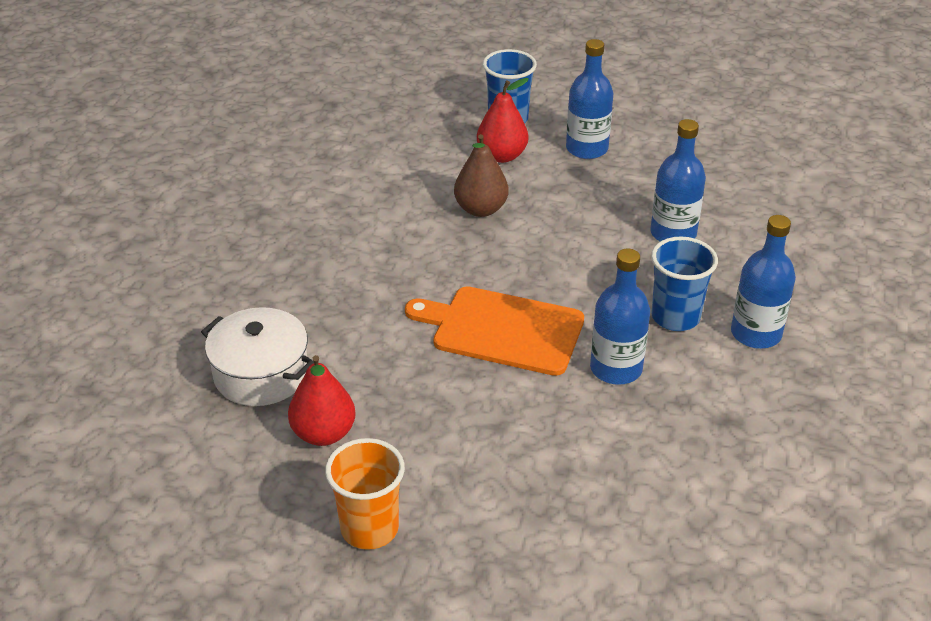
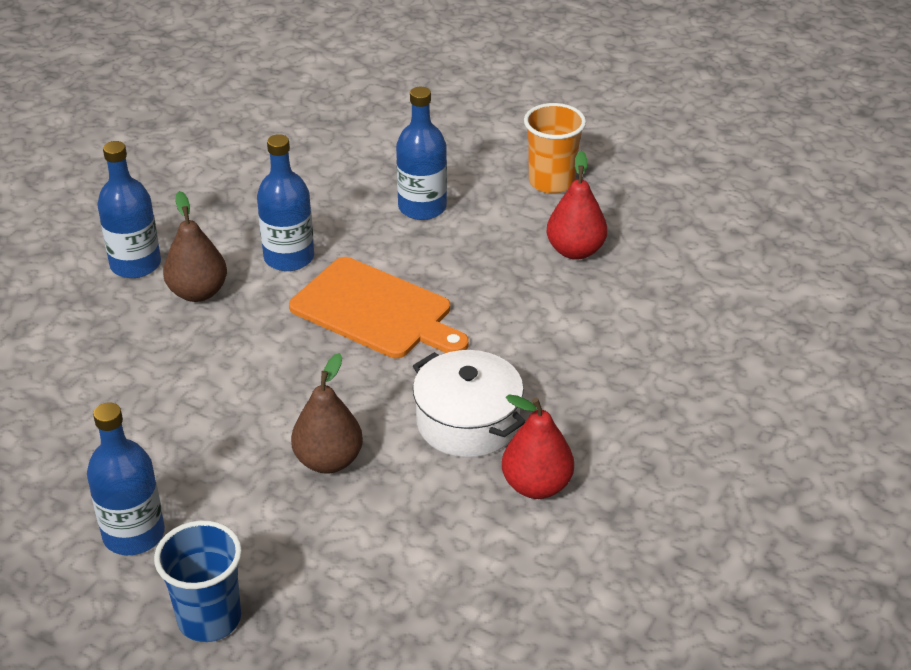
camera: 165 degrees left, 0 degrees up
(261, 374) = (627, 310): white pot -> white pot (467, 422)
(502, 156) = (257, 545): red pear -> red pear (536, 485)
(673, 233) = (125, 383): blue bottle -> blue bottle (422, 207)
(675, 317) = (198, 292): blue cup -> brown pear

